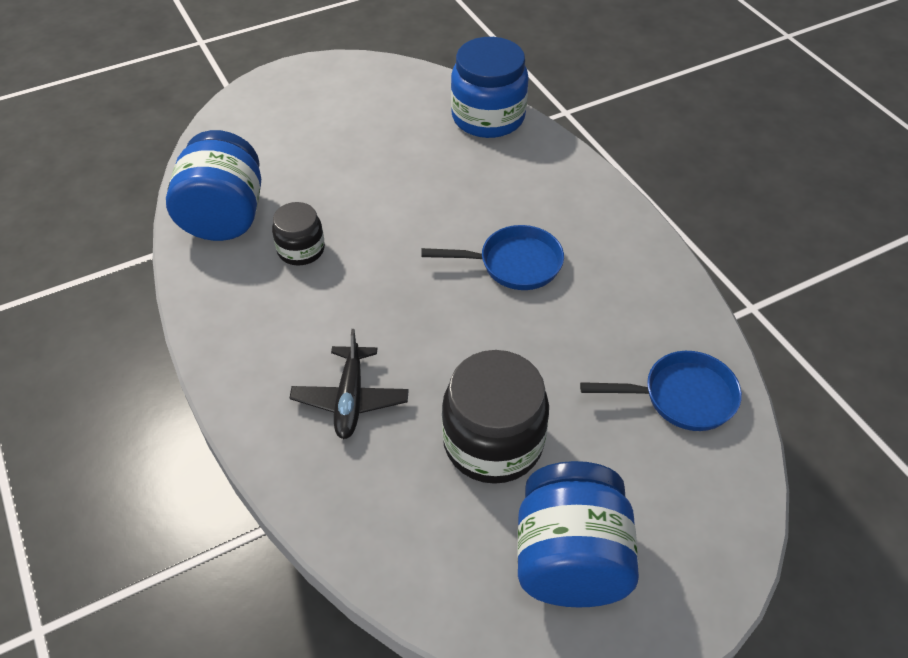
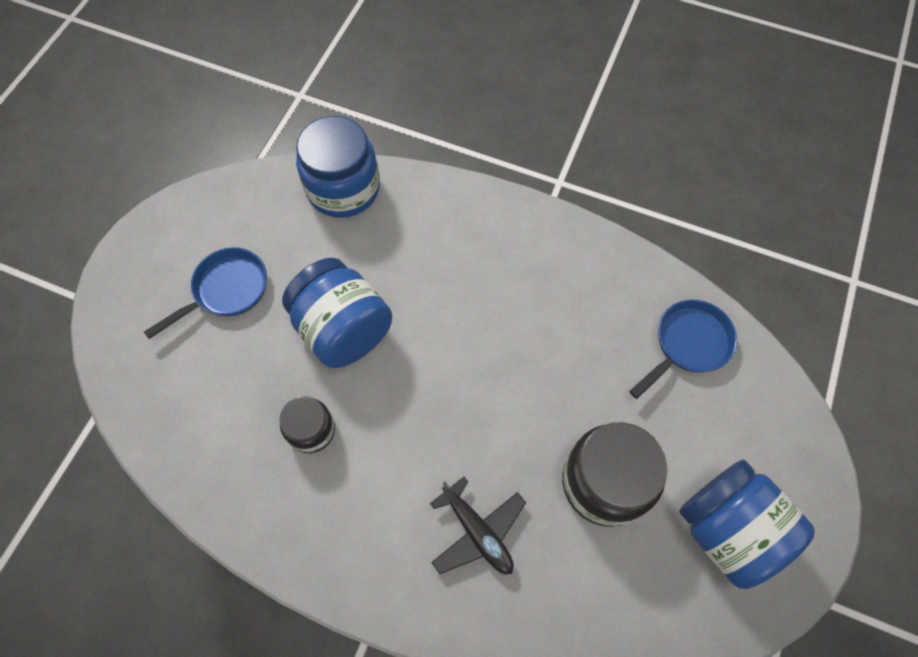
camera: 40 degrees left, 15 degrees up
(224, 216) = (213, 448): blue jar -> blue jar (343, 329)
(513, 264) = (486, 317): blue pan -> blue pan (226, 290)

